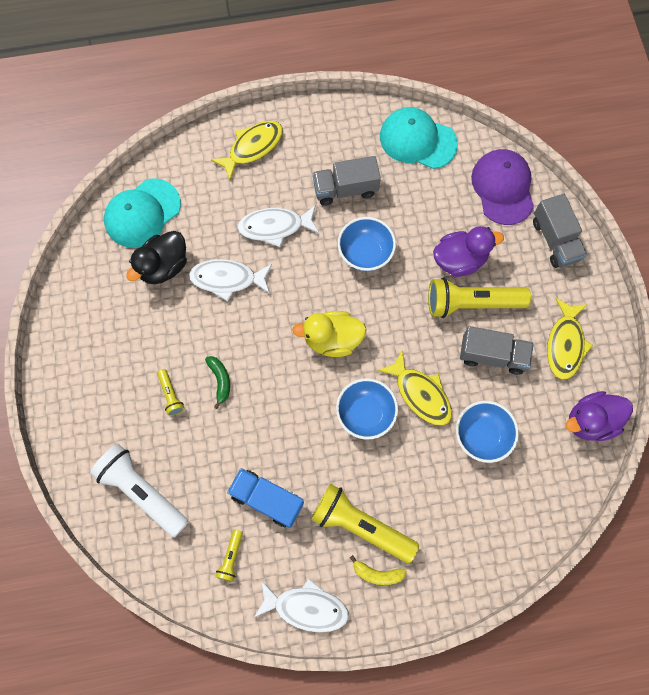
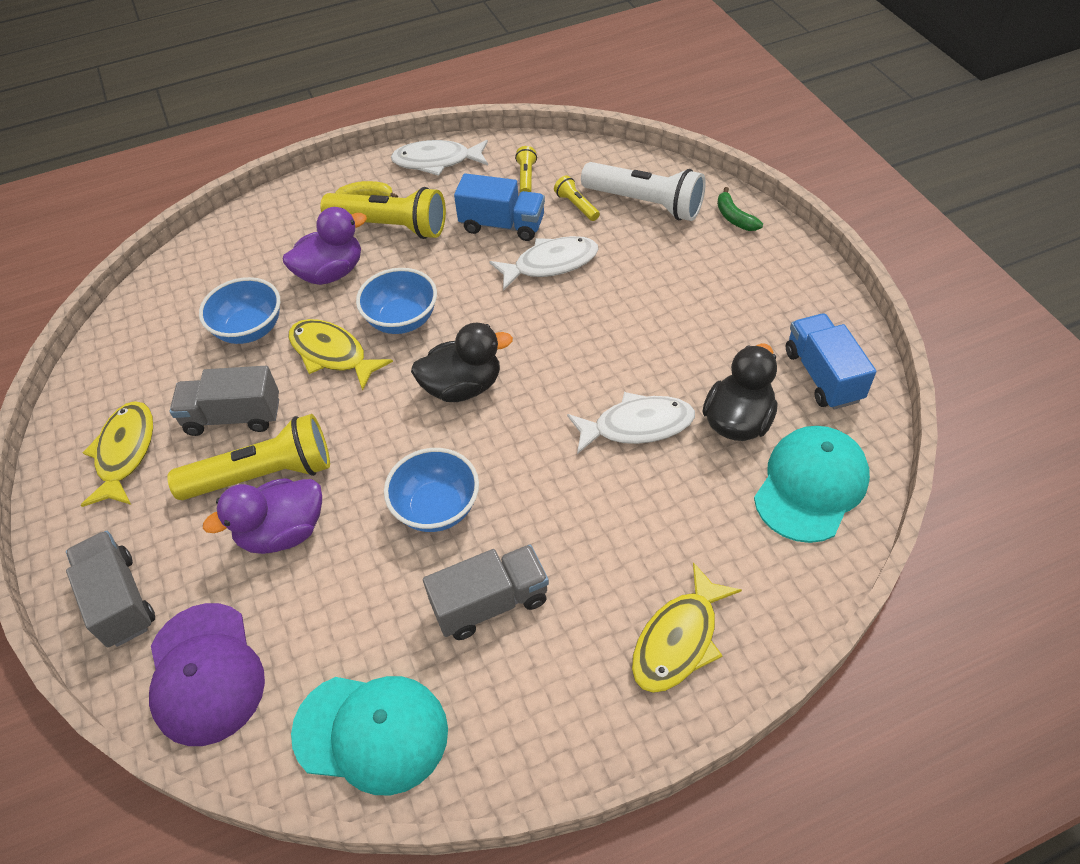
camera: 170 degrees right, 20 degrees down
(94, 286) = (822, 375): none -> blue truck
(171, 395) = (654, 287): yellow flashlight -> yellow flashlight (576, 205)
(220, 380) = (598, 313): green banana -> green banana (734, 218)
(275, 227) = (591, 514): white fish -> white fish (550, 264)
(332, 339) = (462, 387): yellow duck -> black duck
(590, 421) = (103, 373): purple duck -> purple duck (331, 273)

